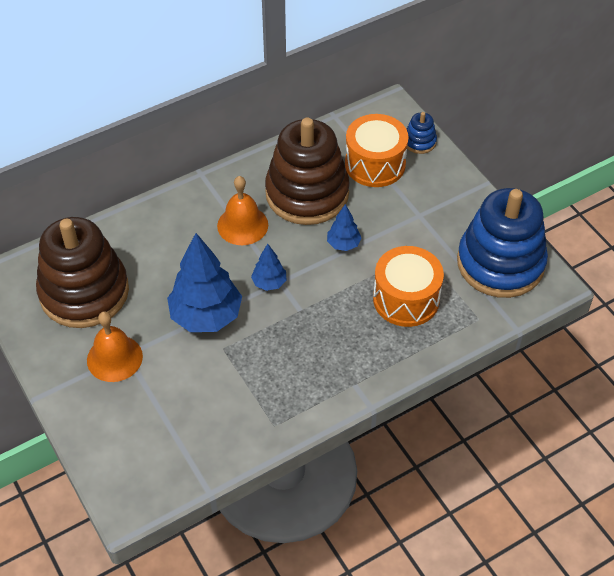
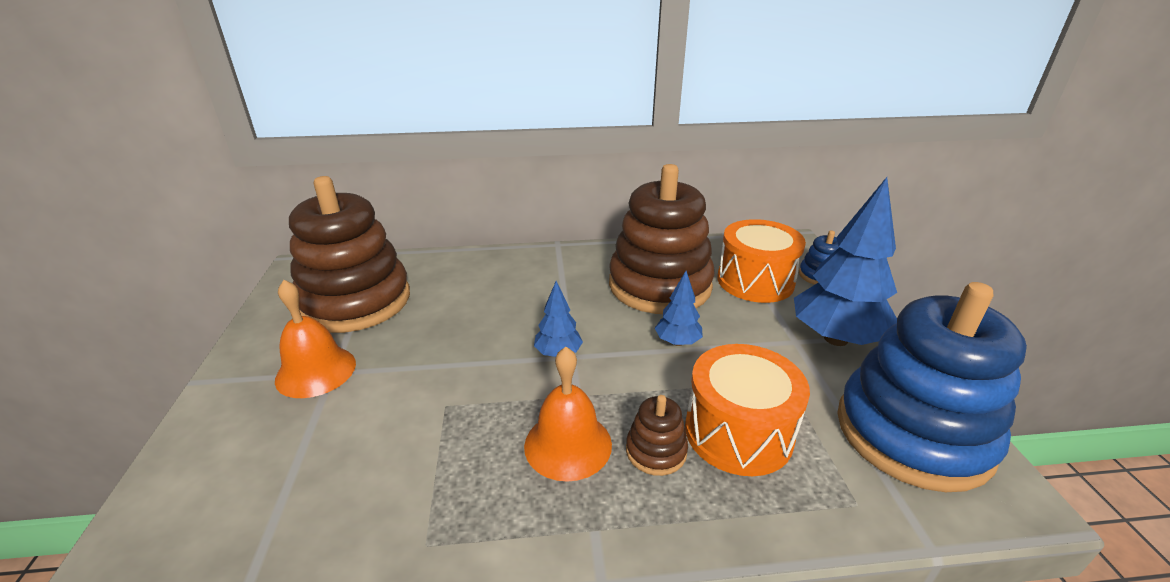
camera: 25 degrees right, 20 degrees down
(206, 316) = (456, 363): blue tree -> blue tree (835, 338)
(242, 225) = (568, 292): orange bell -> orange bell (568, 444)
(365, 329) = (656, 451): none -> brown stacking toy

